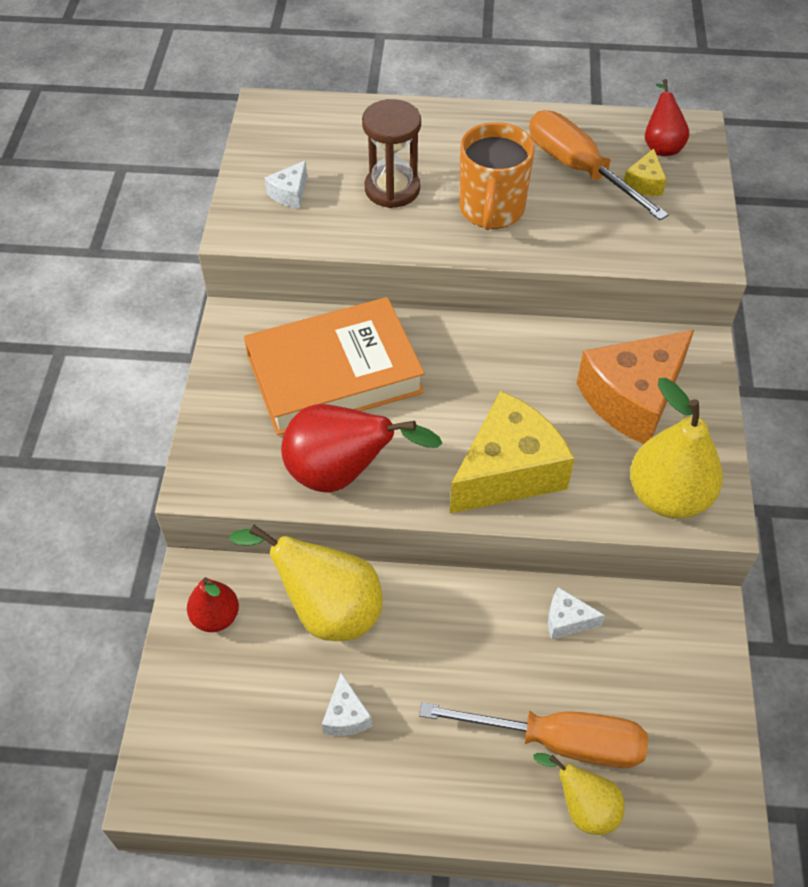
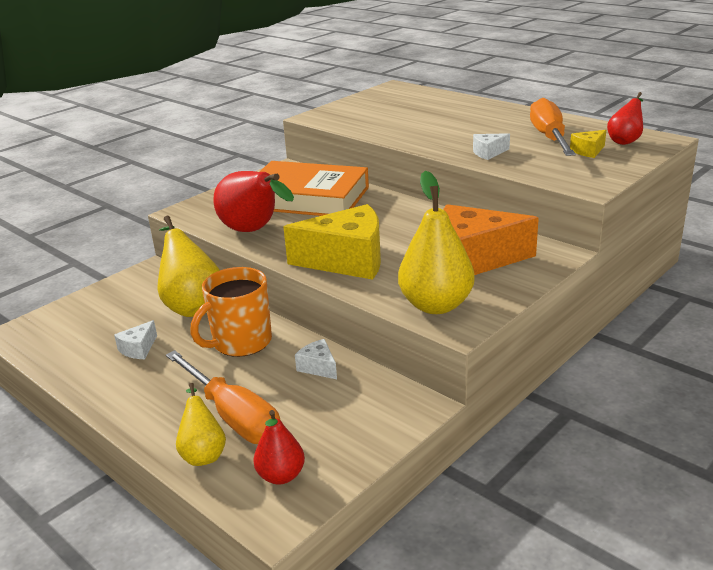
camera: 40 degrees right, 25 degrees down
(216, 617) = (137, 286): red pear -> red pear (281, 476)
(290, 193) = (359, 112): white cheese -> white cheese (488, 153)
(392, 189) = (418, 121): brown hourglass -> none
(491, 210) = (466, 139): orange mug -> orange mug (241, 342)

